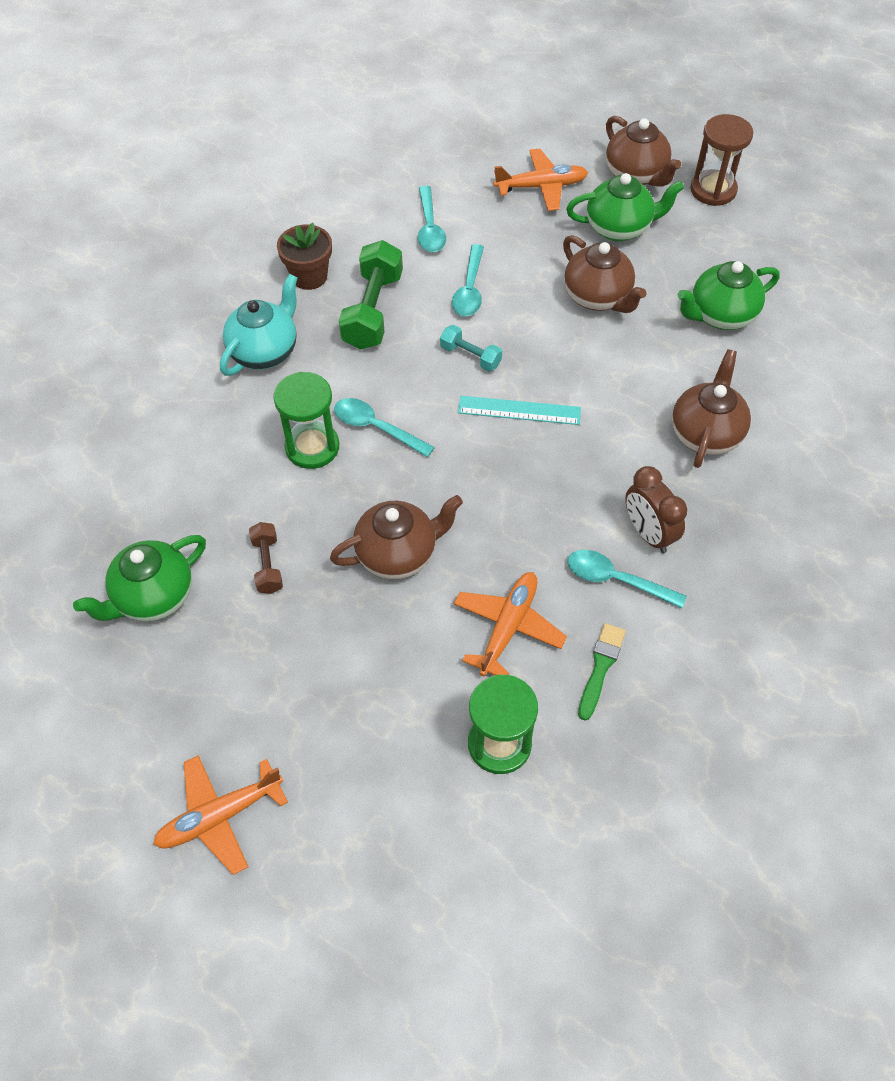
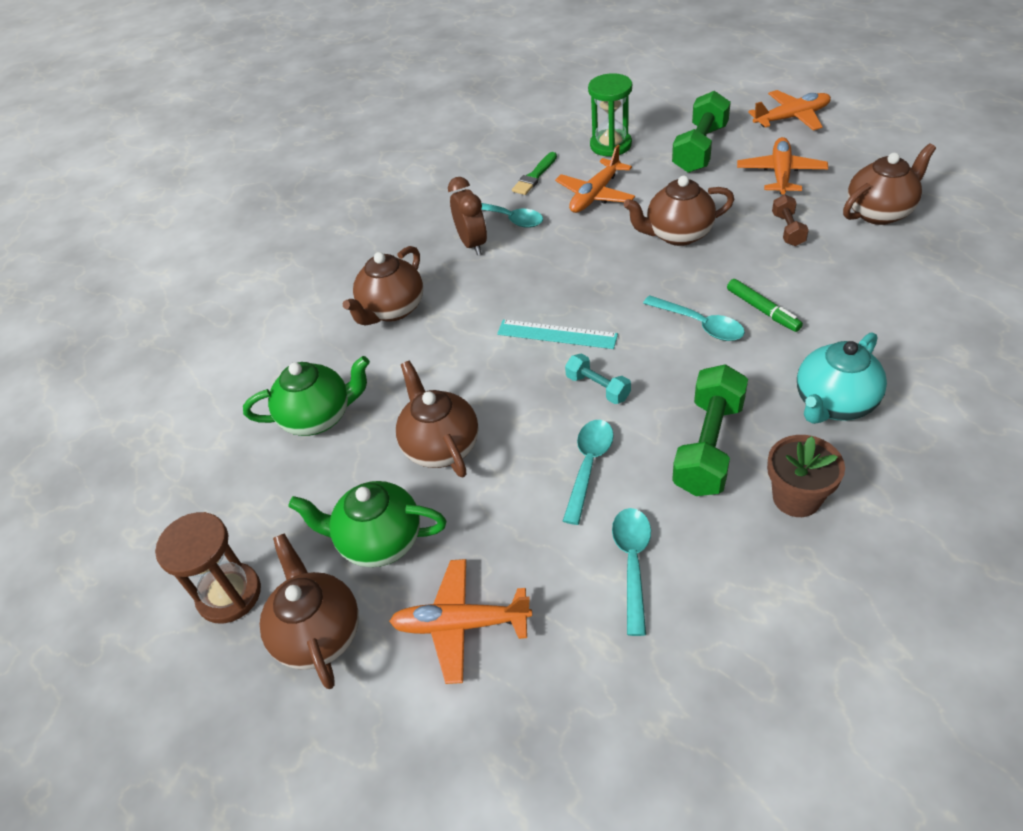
camera: 165 degrees left, 10 degrees down
(154, 596) = (879, 212): green teapot -> brown teapot
(259, 673) = (780, 173): none -> orange plane
(312, 447) = (762, 310): green hourglass -> green marker
(365, 733) = (700, 149): none -> green dumbbell

